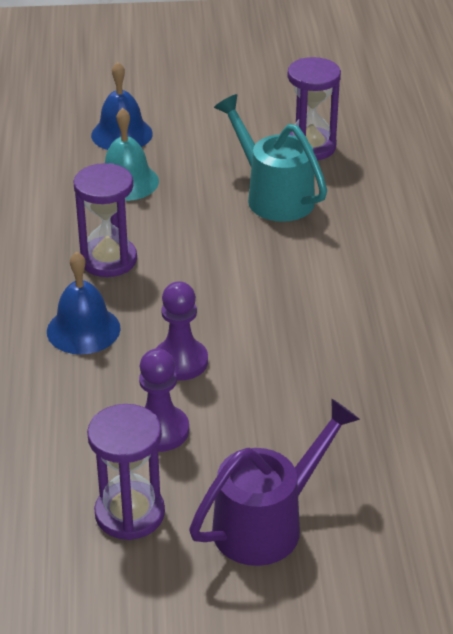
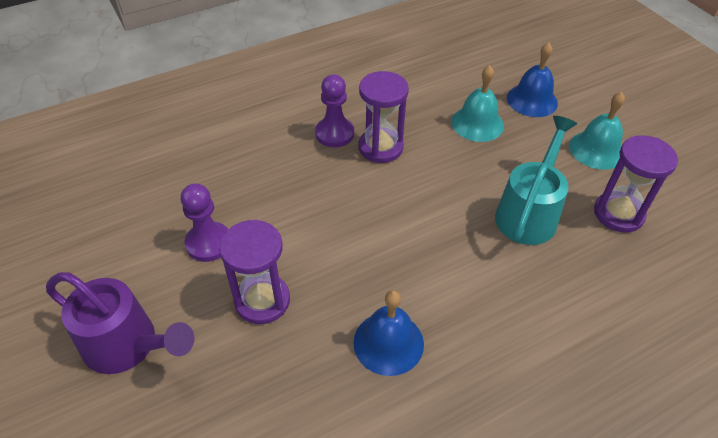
camera: 65 degrees right, 10 degrees up
(83, 329) = (297, 163): blue bell -> blue bell (388, 343)
(130, 513) = (118, 257): purple hourglass -> purple hourglass (262, 300)
(180, 361) = (289, 227): purple pawn -> purple pawn (334, 133)
(224, 125) = (596, 150): none -> turquoise bell

